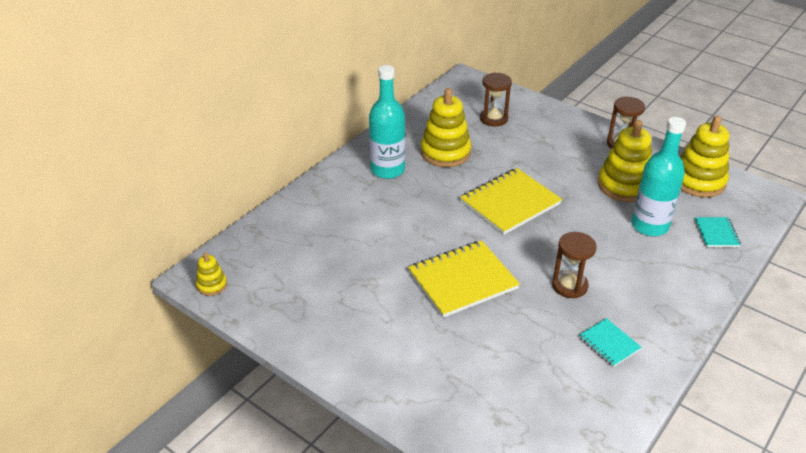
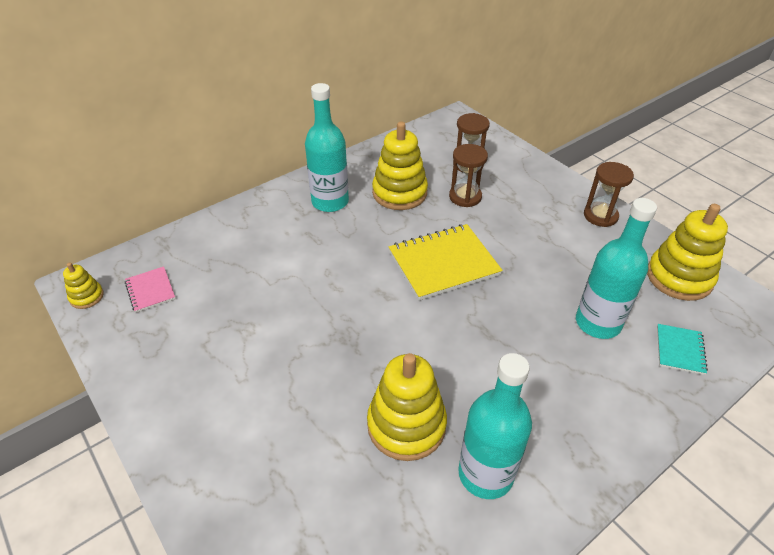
camera: 15 degrees right, 5 degrees up
(267, 269) = (150, 290): none -> pink notebook
(462, 280) = (347, 347): yellow notebook -> none
(569, 285) = (469, 381): brown hourglass -> brown hourglass (465, 197)
(609, 343) = (485, 474): turquoise notebook -> turquoise bottle
(624, 185) = (585, 266): yellow stacking toy -> yellow stacking toy (406, 425)

